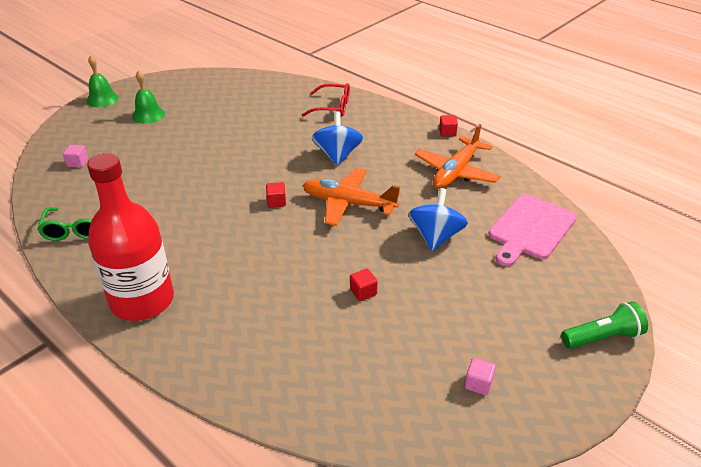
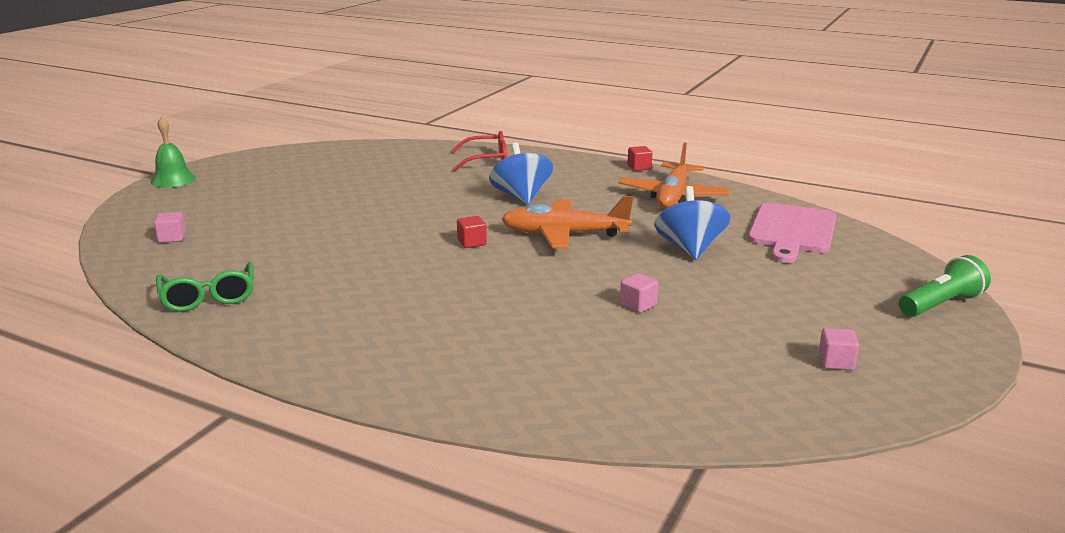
camera: 15 degrees left, 15 degrees down
(142, 300) = (348, 351): red bottle -> none
(148, 115) = (248, 187): green bell -> none
(363, 292) = (638, 305): red cube -> pink cube

